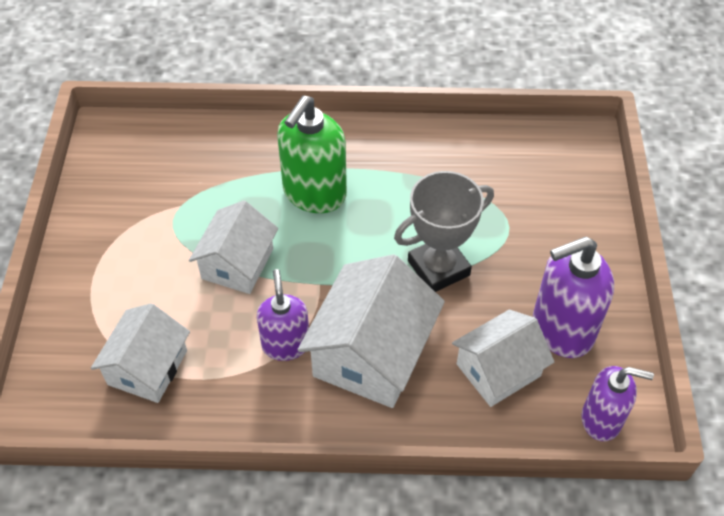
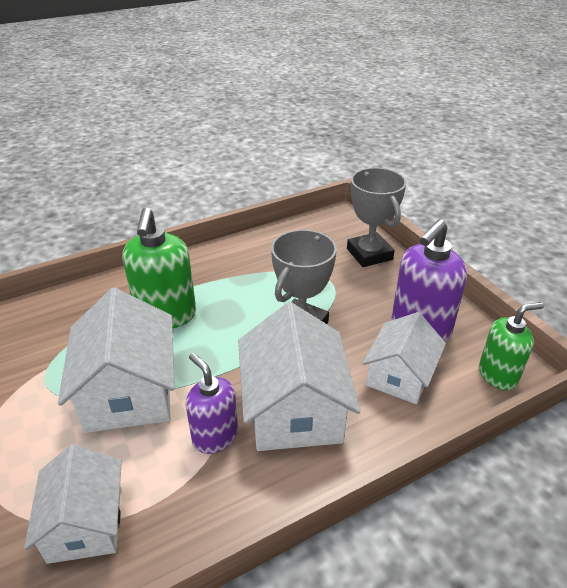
camera: 30 degrees left, 15 degrees down
(237, 263) = (129, 391): white house -> white house, size x1.53
(581, 209) = (369, 254): none -> grey trophy
(601, 419) = (498, 375): purple soap dispenser -> green soap dispenser

